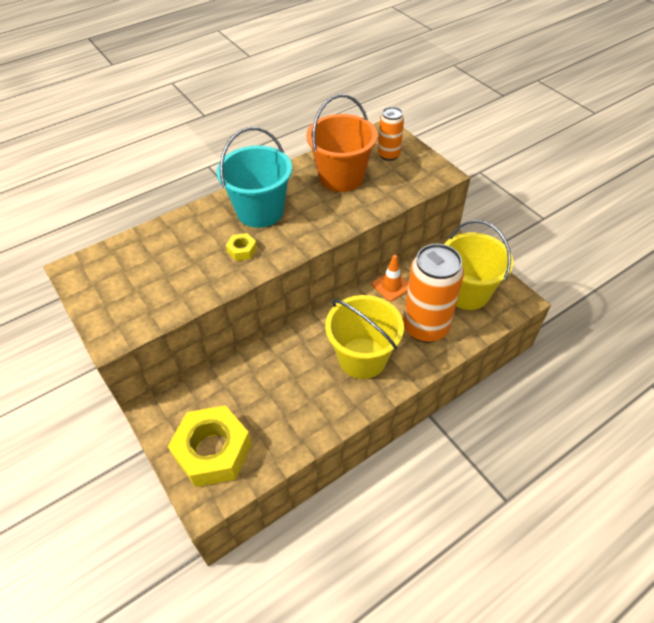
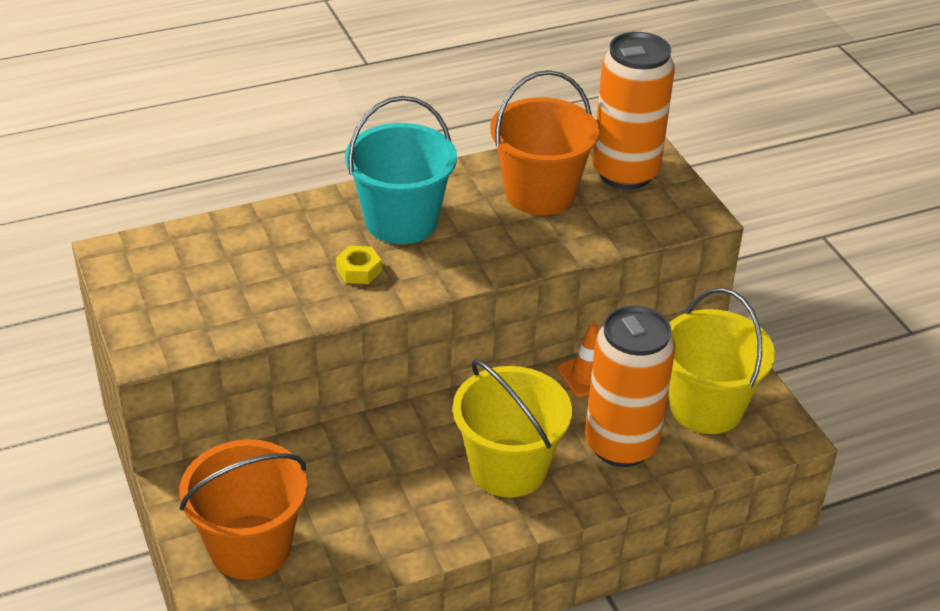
camera: 10 degrees right, 10 degrees down
(213, 451) = (250, 547): yellow nut -> orange bucket
(389, 155) = (625, 173): orange can -> orange can, size x1.89

